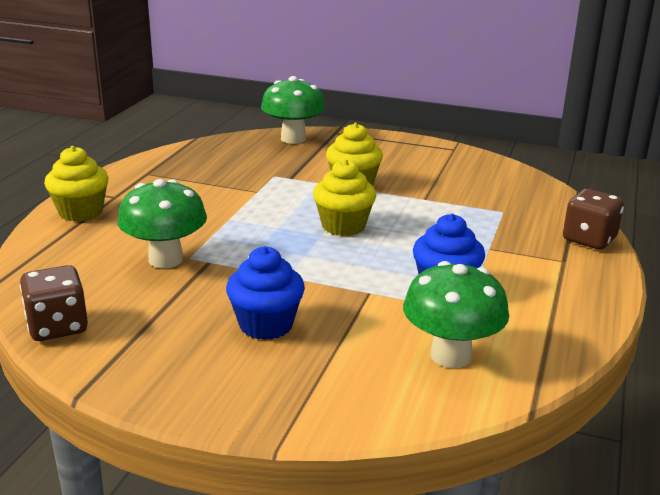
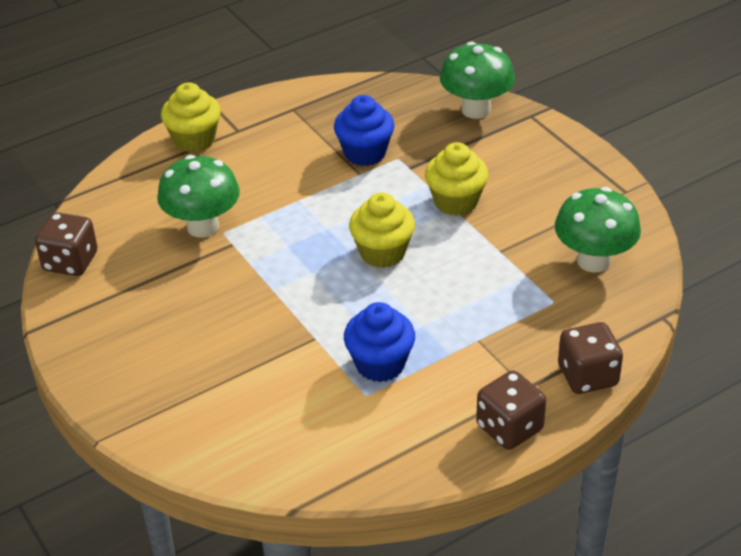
camera: 40 degrees right, 15 degrees up
(266, 325) = (203, 331): blue cupcake -> blue cupcake (365, 153)
(451, 355) = (297, 431): green mushroom -> green mushroom (593, 261)
(592, 286) = (509, 428): none -> brown dice

